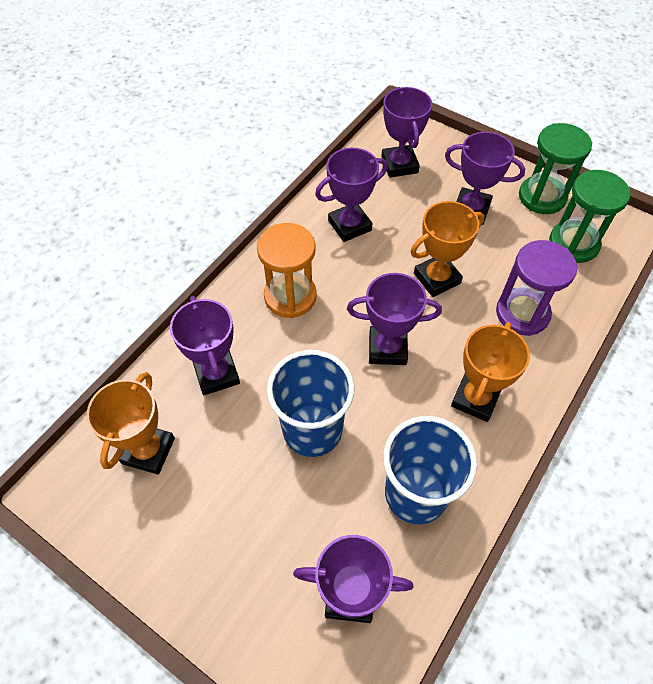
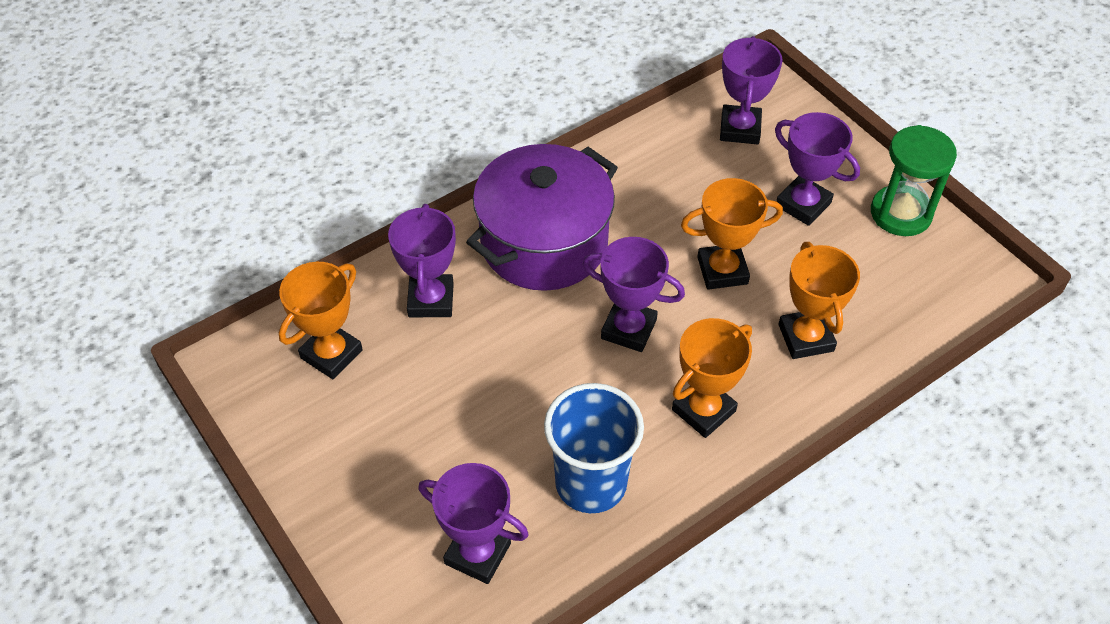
camera: 20 degrees right, 5 degrees down
(290, 296) = (544, 243): orange hourglass -> purple pot
(312, 430) = (508, 386): blue cup -> none
(349, 225) = (647, 183): purple trophy -> none
(522, 313) = (806, 338): purple hourglass -> orange trophy
(573, 244) = (912, 278): green hourglass -> none

